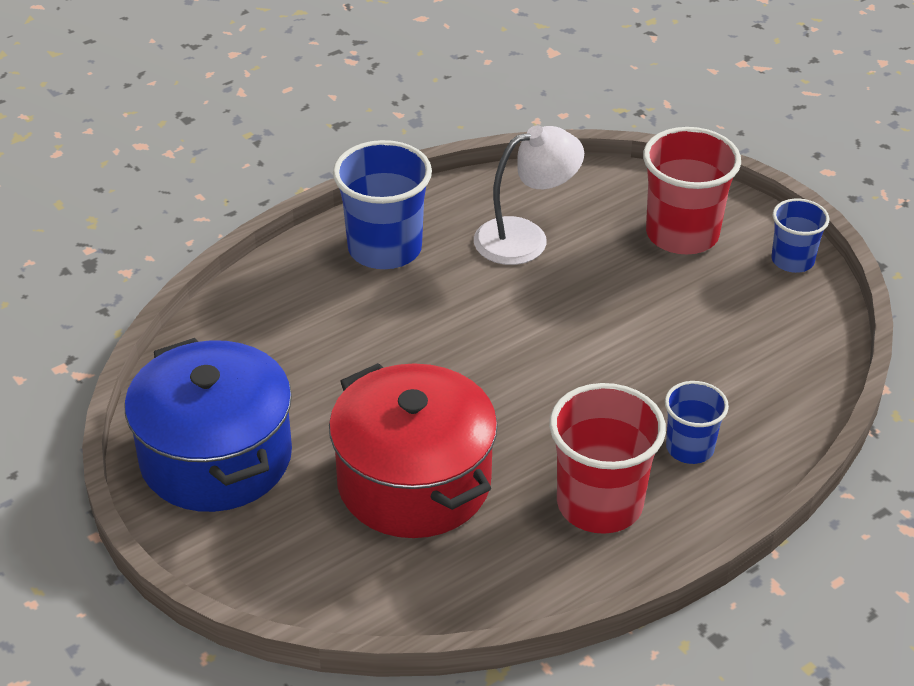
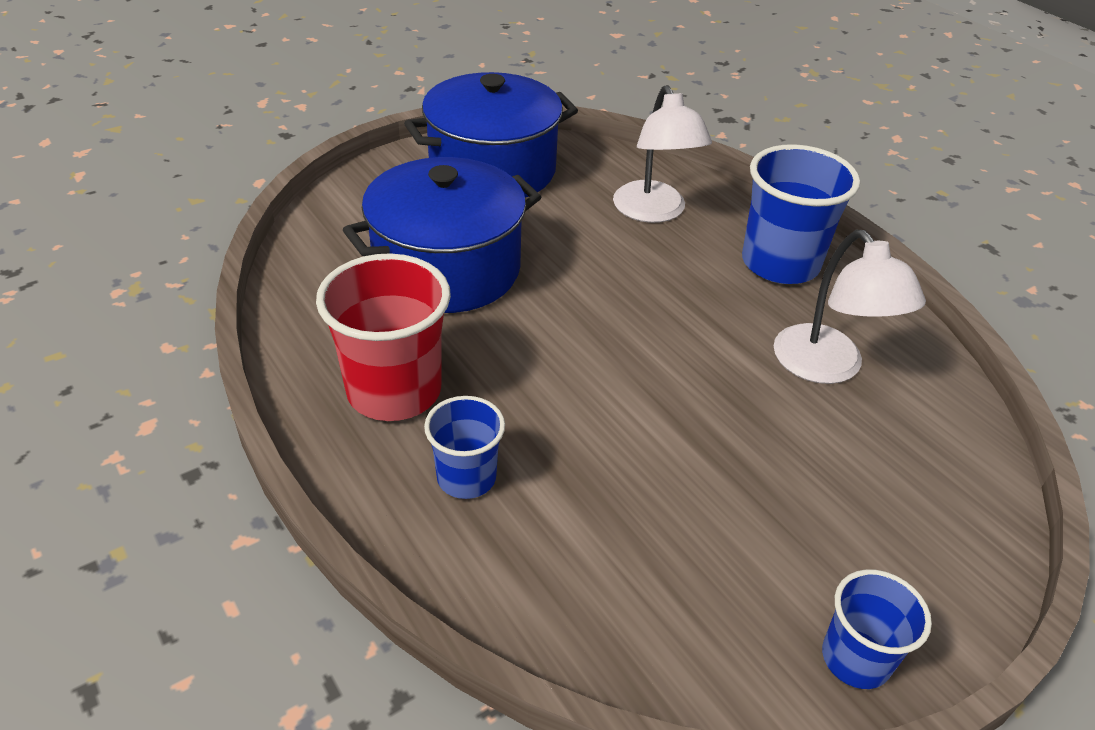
camera: 90 degrees right, 0 degrees up
(301, 327) = (654, 212): none -> white lamp
(414, 482) = (447, 269): red pot -> blue pot
(682, 234) = (880, 523): red cup -> none

